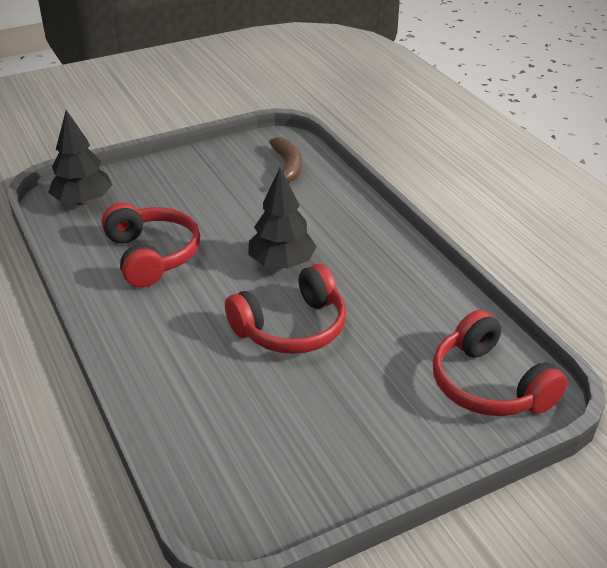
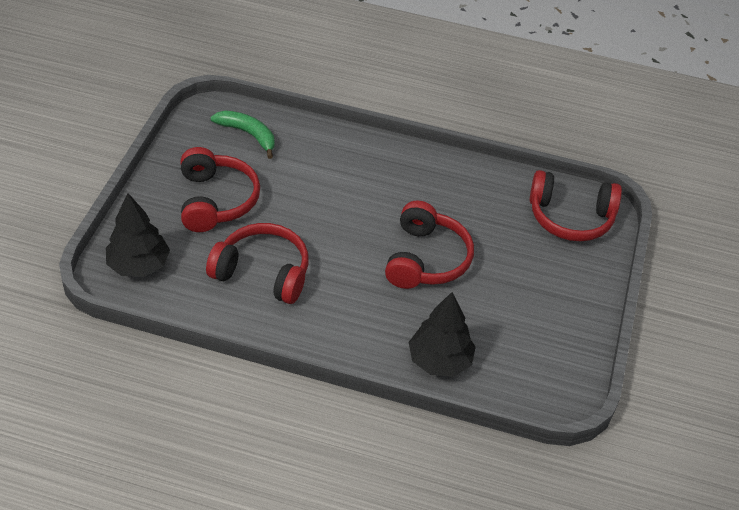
camera: 50 degrees left, 10 degrees up
(197, 193) = (216, 200): none -> red headphones
(281, 263) = (356, 217): black tree -> black tree (440, 361)
(287, 167) = (248, 135): brown banana -> green banana

